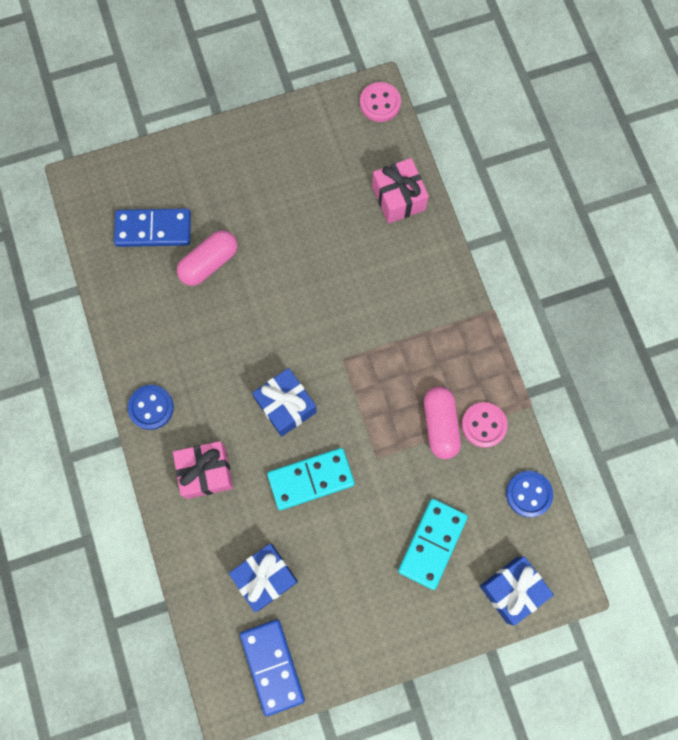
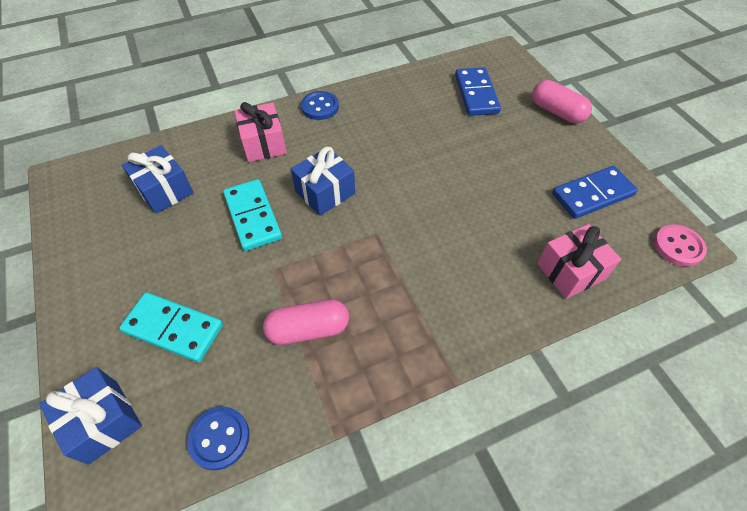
camera: 85 degrees right, 20 degrees down
(209, 263) = (454, 130): pink capsule -> pink capsule (557, 112)
(272, 666) = (83, 201): blue domino -> blue domino (592, 194)
(483, 425) = (308, 378): pink button -> none

